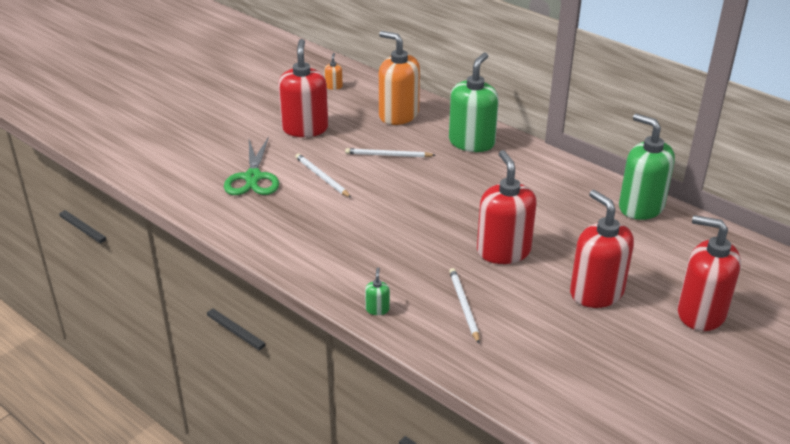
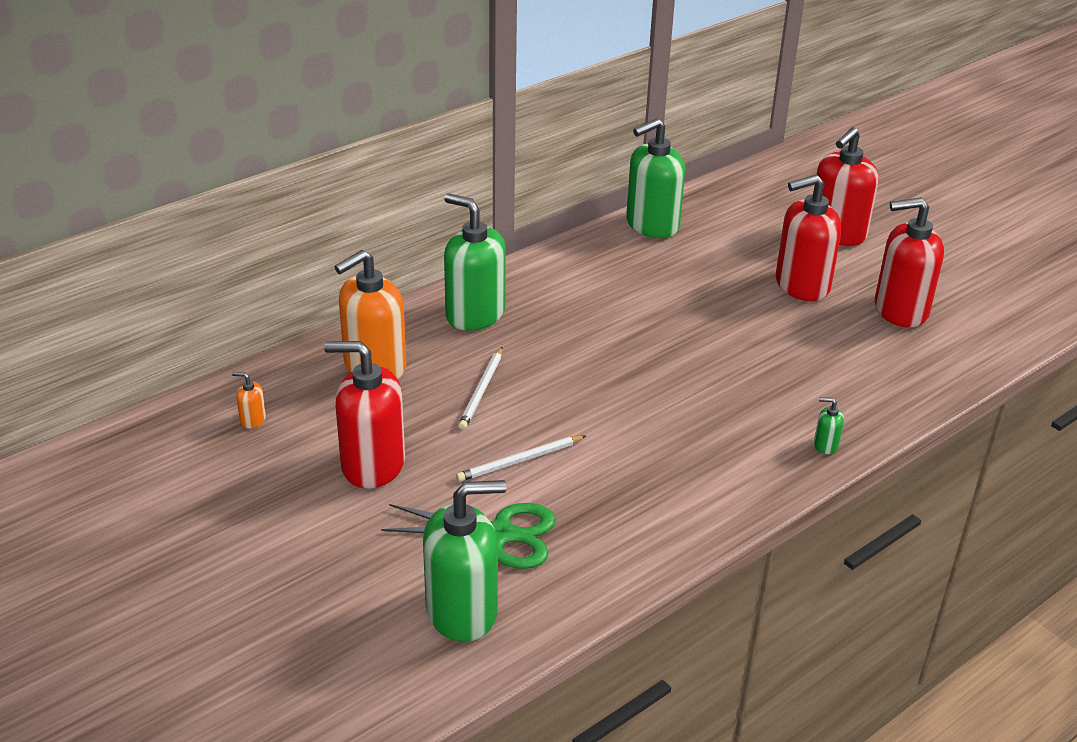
camera: 80 degrees left, 0 degrees up
(189, 173) = (462, 611): none -> green soap dispenser
(464, 306) = (821, 377): white pencil -> none
(503, 251) = (721, 332): red soap dispenser -> red soap dispenser (900, 310)

